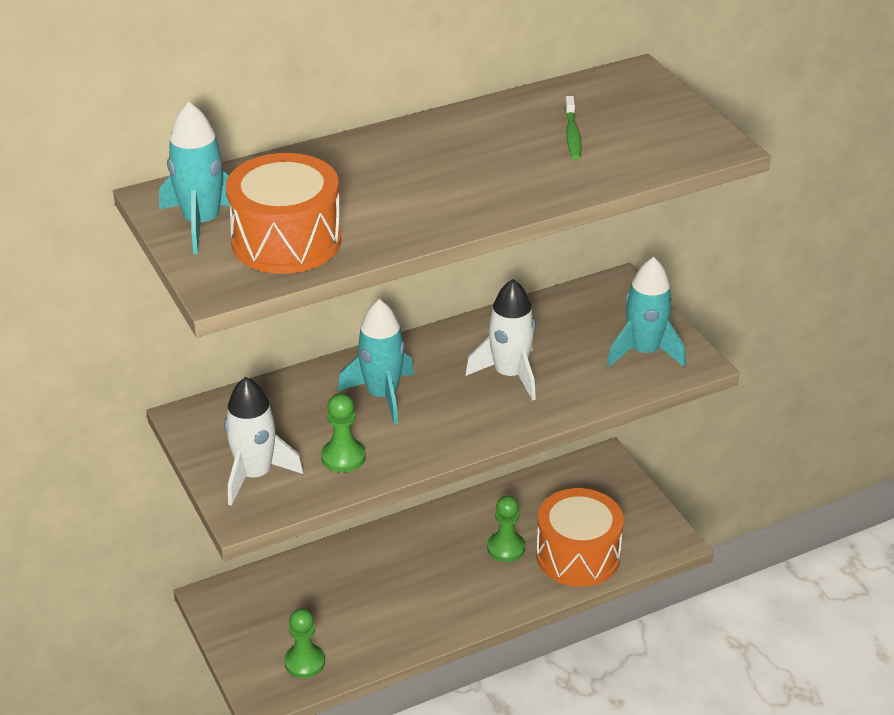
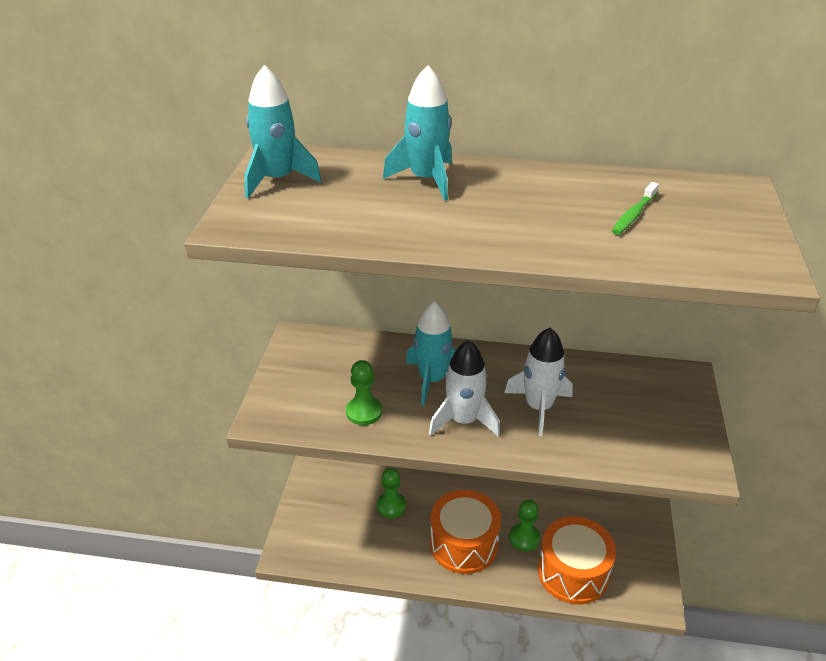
camera: 35 degrees right, 0 degrees up
(255, 475) = (296, 396): white rocket -> white rocket (463, 420)
(286, 241) = (316, 212): orange drum -> orange drum (464, 544)
(304, 662) = (328, 545): green pawn -> green pawn (391, 506)
(644, 352) = (665, 439): turquoise rocket -> turquoise rocket (426, 180)

